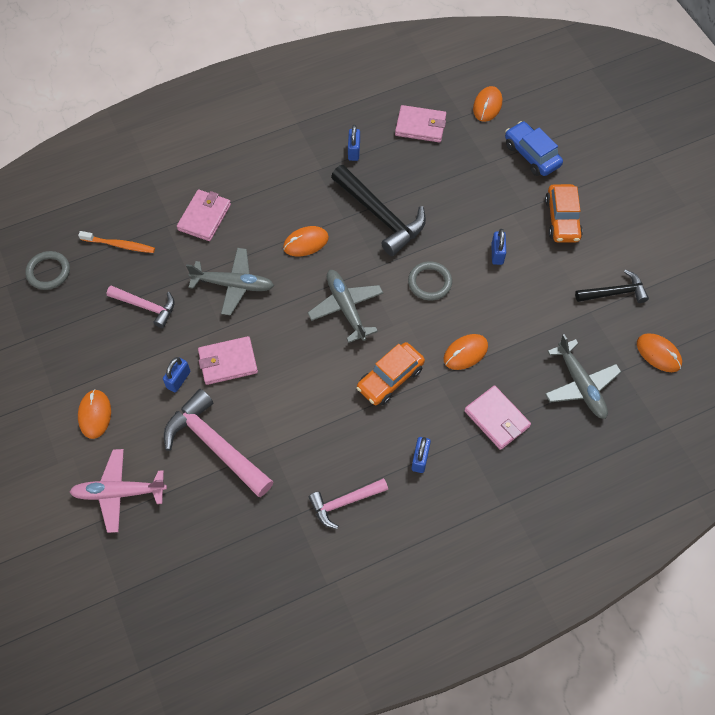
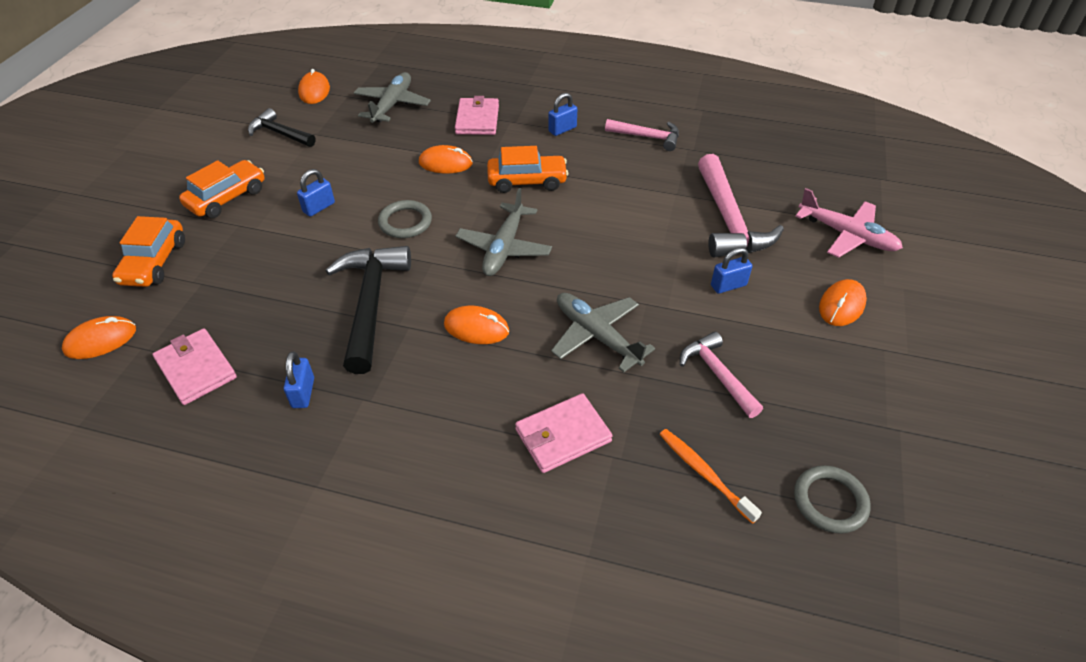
camera: 140 degrees left, 15 degrees down
(228, 362) = (664, 271): pink wallet -> none
(354, 151) = (303, 393): blue padlock -> blue padlock turned 45 degrees counterclockwise
(531, 155) = (154, 262): blue car -> orange car

